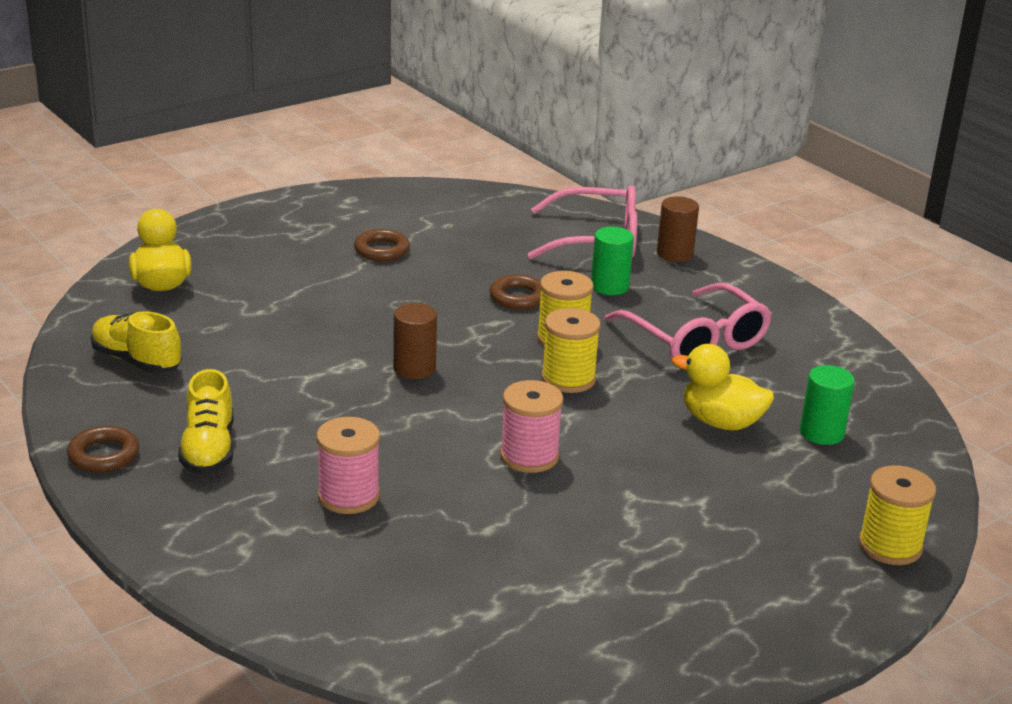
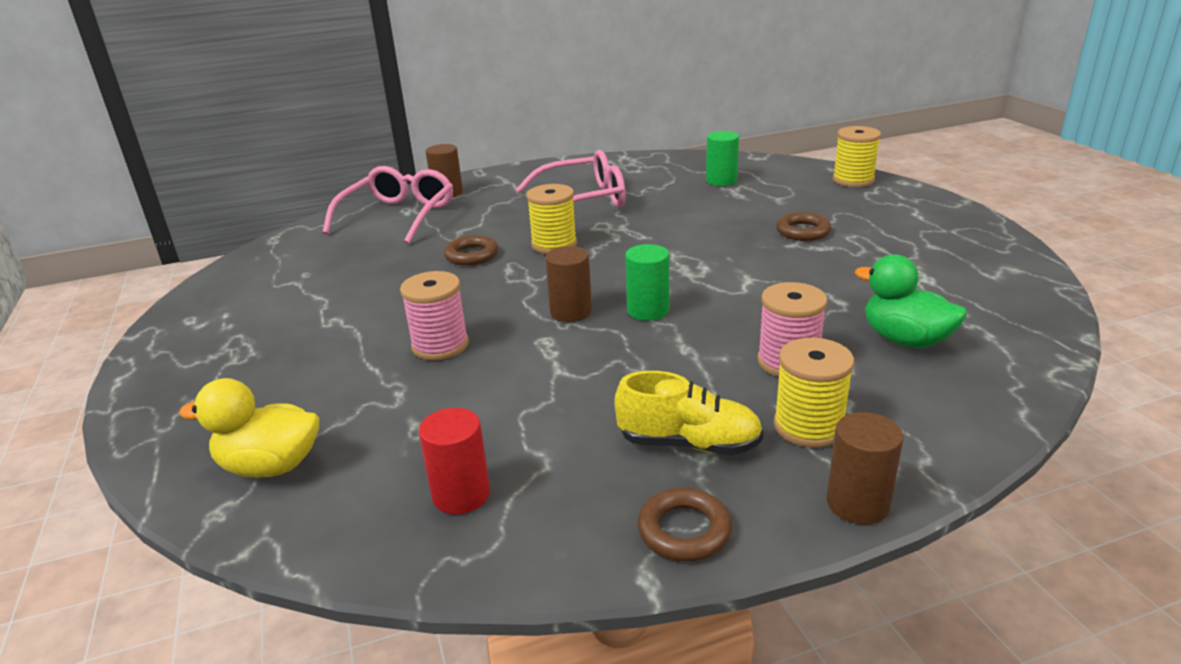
camera: 70 degrees left, 0 degrees up
(136, 361) = (461, 495): yellow shoe -> red cylinder
(139, 532) = (857, 503): none -> brown cylinder
(381, 250) = (324, 310): brown ring -> brown ring (803, 231)
(411, 570) = (905, 340): none -> green duck
(529, 456) = (733, 275): pink spool -> pink spool (440, 345)
(568, 379) = (619, 249): yellow spool -> yellow spool (808, 426)
(609, 286) = (480, 219): green cylinder -> green cylinder (648, 310)
(721, 422) = (700, 206): yellow duck -> none

